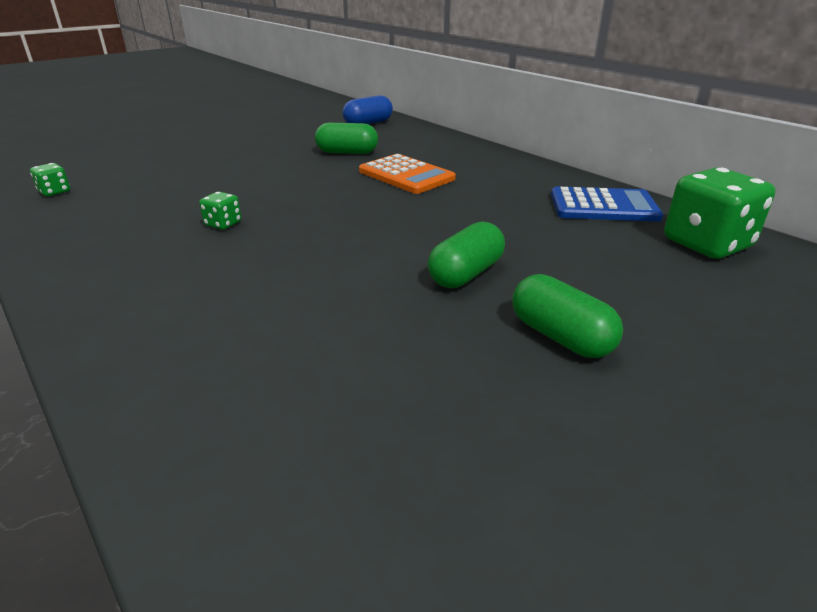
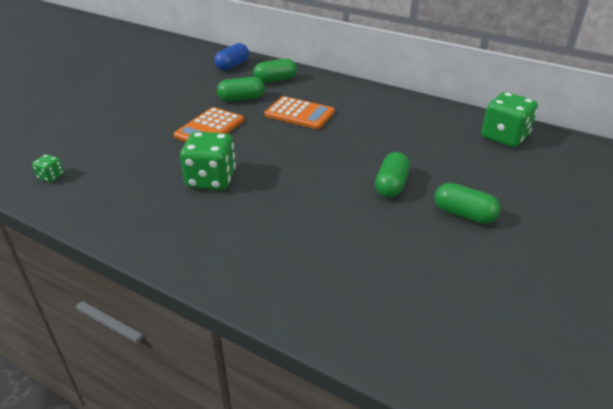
camera: 20 degrees left, 5 degrees up
(223, 224) = (211, 179): green dice -> green dice, size x2.18
(279, 174) = (210, 128): none -> orange calculator
(407, 141) = (275, 80): none -> green capsule
(603, 206) = (436, 118): blue calculator -> none

